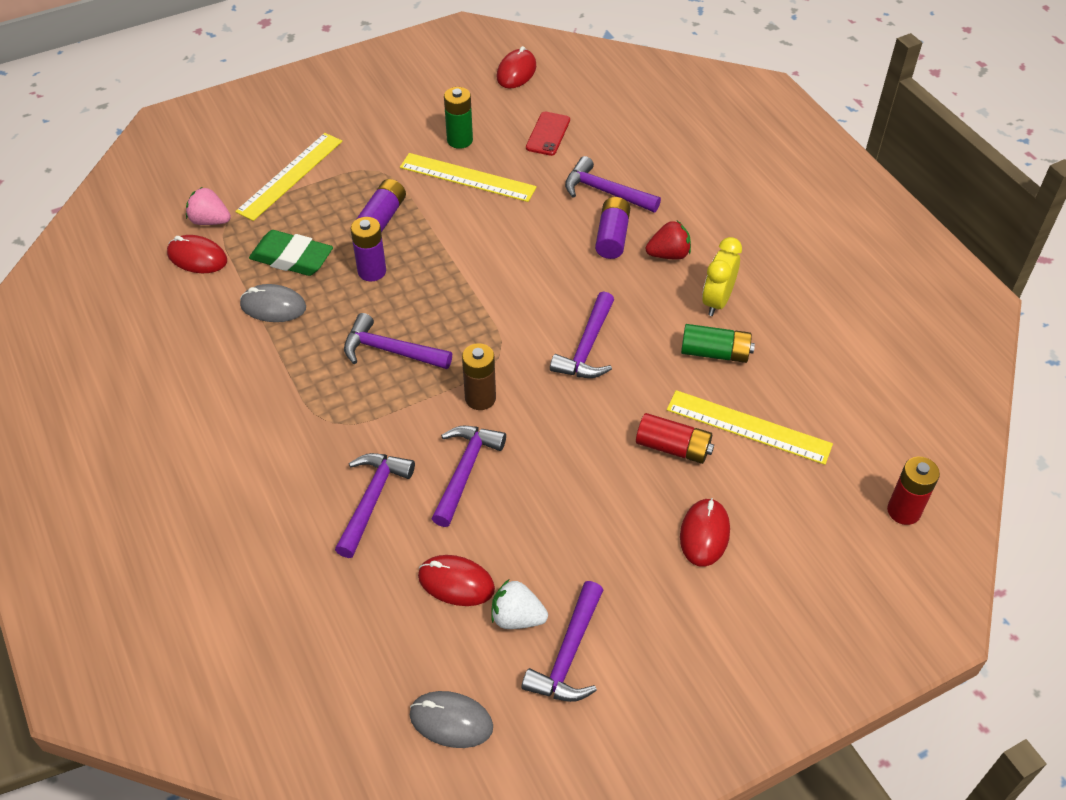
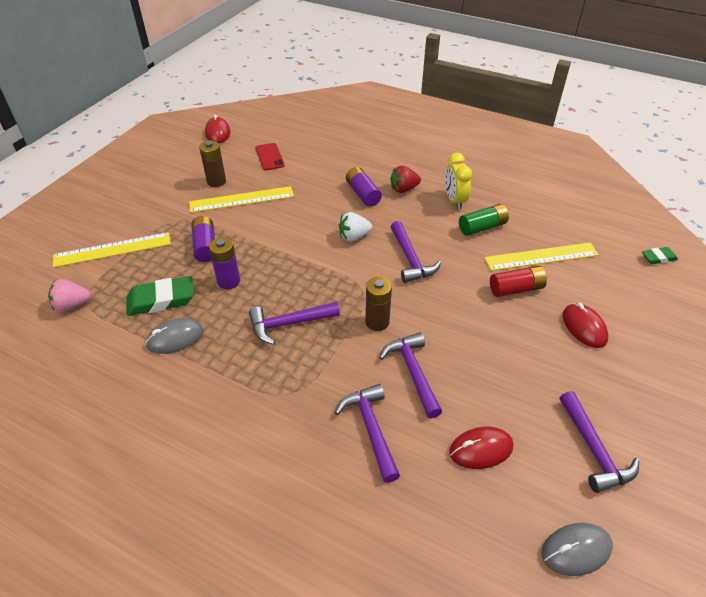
camera: 35 degrees left, 5 degrees down
(197, 257) = (82, 334): red mouse -> none
(290, 176) = (112, 249): yellow ruler -> yellow ruler turned 75 degrees clockwise
(459, 140) = (216, 181): green battery -> brown battery
(517, 617) = (540, 447): white strawberry -> white strawberry (354, 236)
(605, 192) = (334, 172): purple hammer -> none
(668, 254) = (403, 189): red strawberry -> red strawberry turned 150 degrees counterclockwise
(903, 511) = (658, 258): red battery -> green eraser

